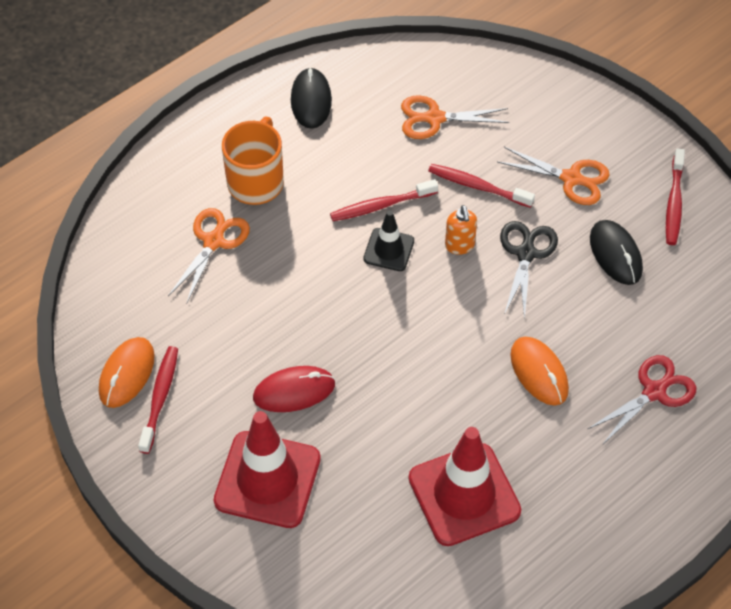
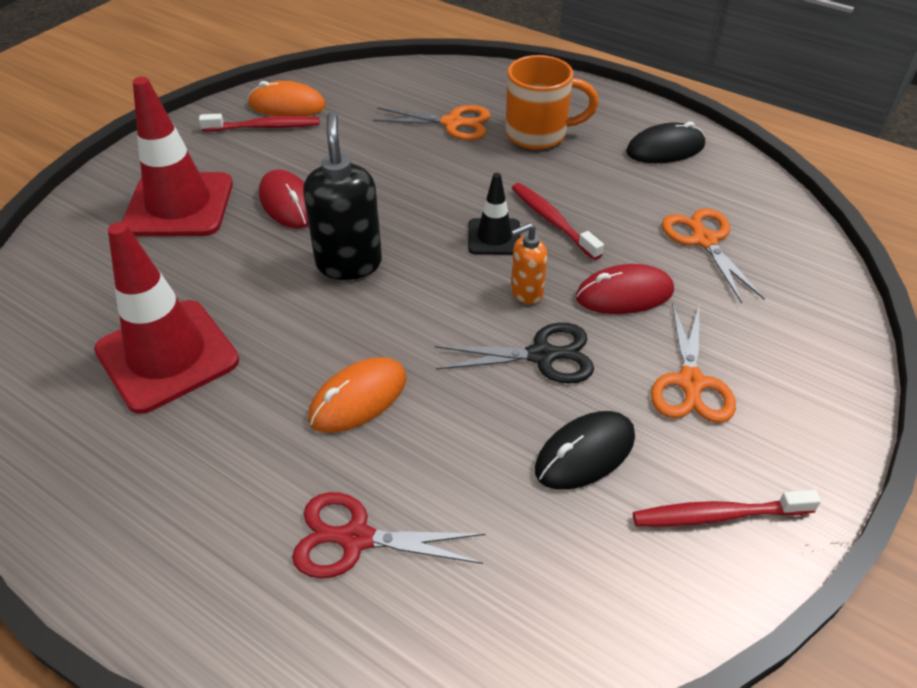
camera: 75 degrees right, 10 degrees down
(390, 356) = (349, 263): none -> black soap dispenser
(478, 186) = (624, 294): red toothbrush -> red mouse
(654, 392) = (356, 538): red scissors -> red scissors turned 150 degrees clockwise

